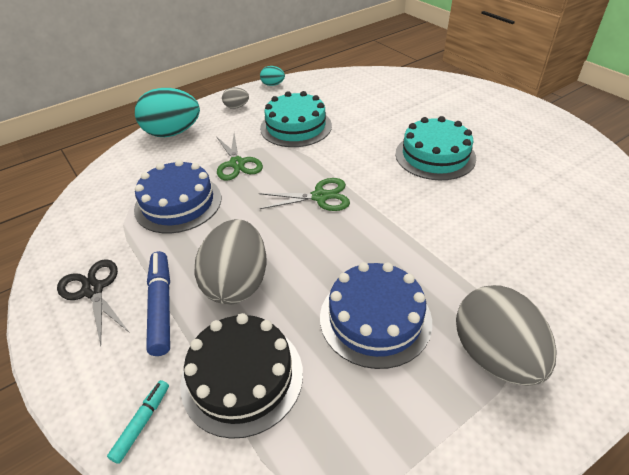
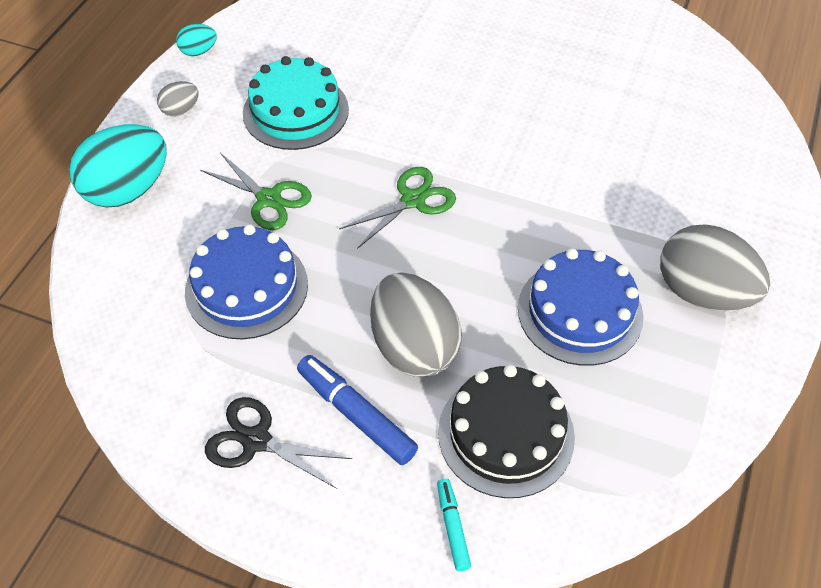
camera: 35 degrees left, 10 degrees up
(435, 156) = (498, 88): turquoise cake -> none

